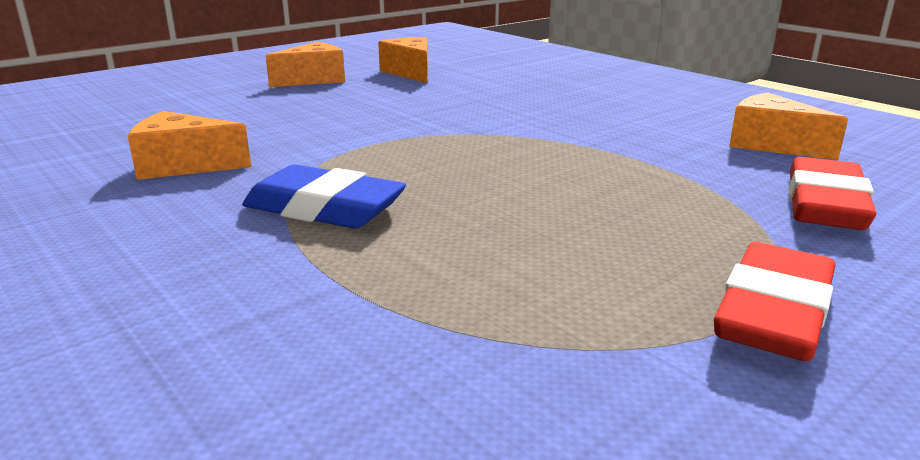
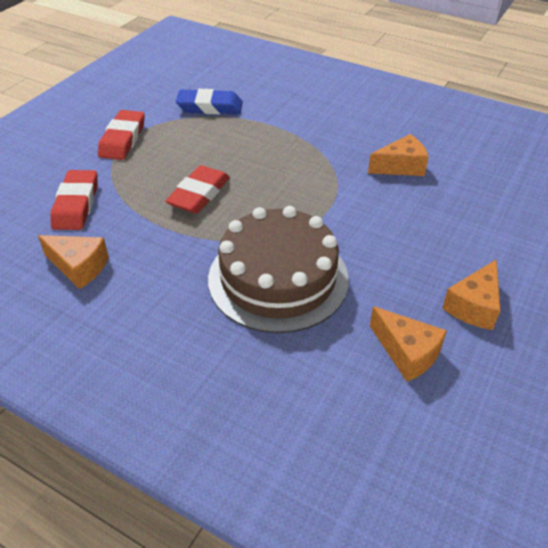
camera: 160 degrees right, 20 degrees up
(324, 209) = (303, 153): blue eraser -> blue eraser (210, 107)
(496, 110) = (278, 278): none -> brown cake
(574, 184) = (199, 194): none -> red eraser

